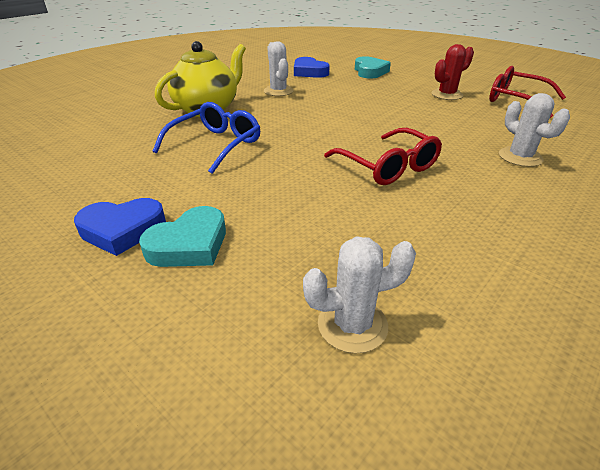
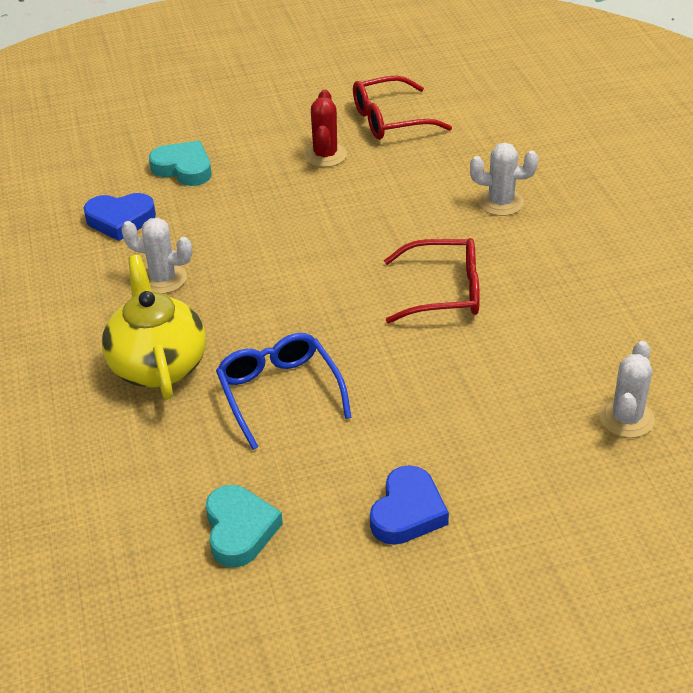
camera: 55 degrees left, 5 degrees up
(189, 244) = (467, 472): turquoise heart -> turquoise heart (239, 530)

